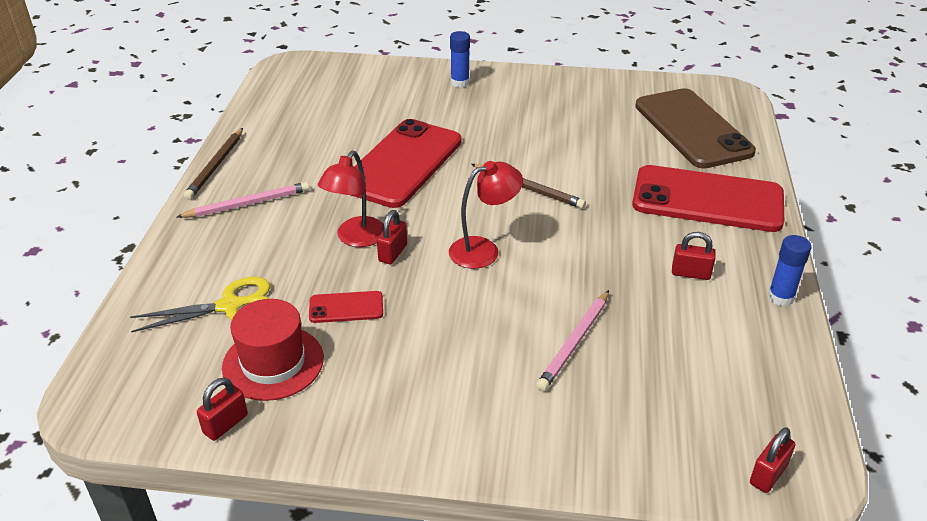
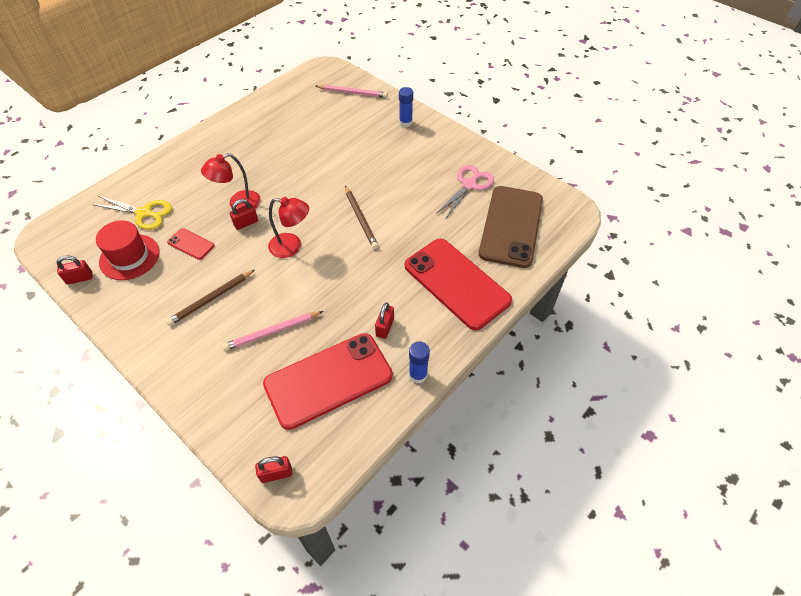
camera: 35 degrees right, 15 degrees up
(215, 166) = (221, 122): brown pencil -> brown pencil (211, 299)
(247, 204) = (211, 154): pink pencil -> pink pencil (352, 93)
(402, 164) = (312, 166): red phone -> red phone (328, 380)
(604, 111) = (469, 185): none -> pink scissors
(690, 273) = (385, 327): red padlock -> red padlock turned 60 degrees clockwise

